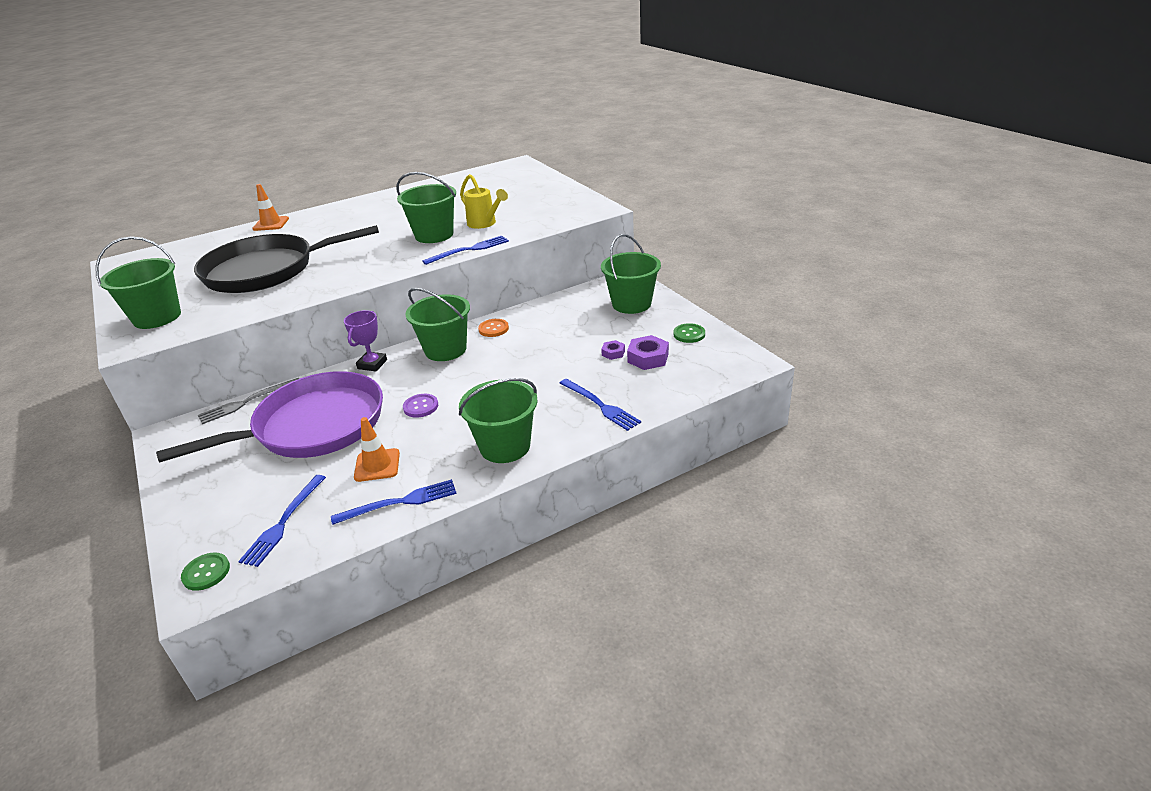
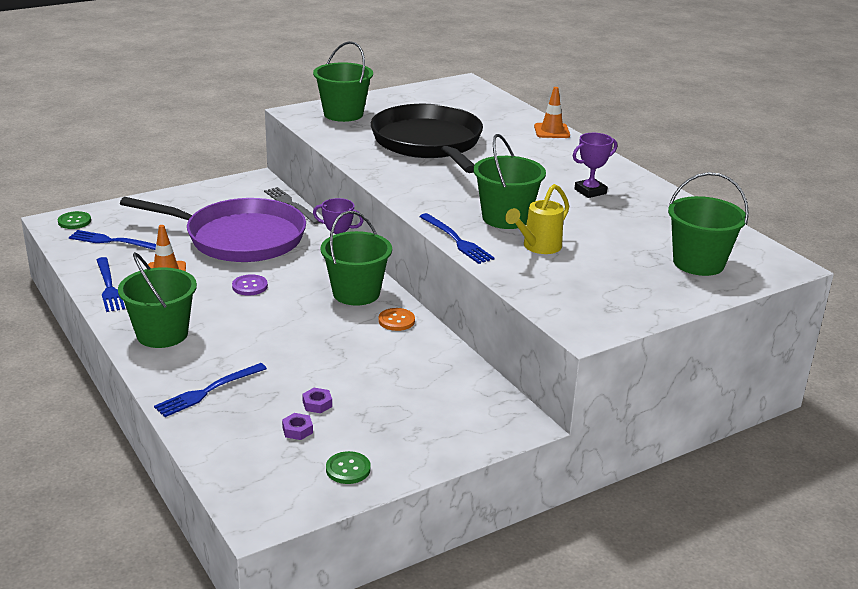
camera: 85 degrees right, 5 degrees down
(313, 426) = (240, 238): purple pan -> purple pan turned 45 degrees counterclockwise
(396, 210) = (590, 191): none -> purple trophy
(631, 304) = (444, 424): green bucket -> green bucket (698, 263)
(648, 358) = (297, 430): purple nut -> purple nut, size x0.57

